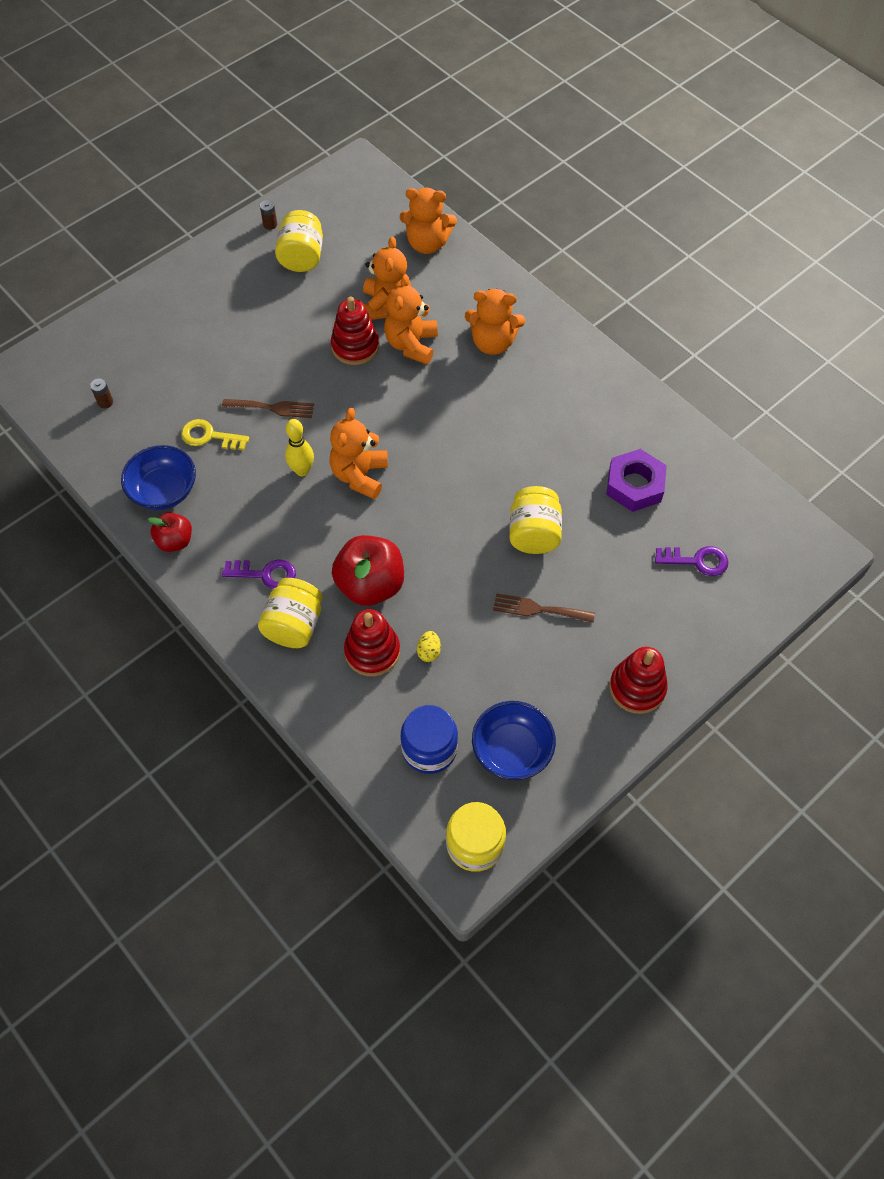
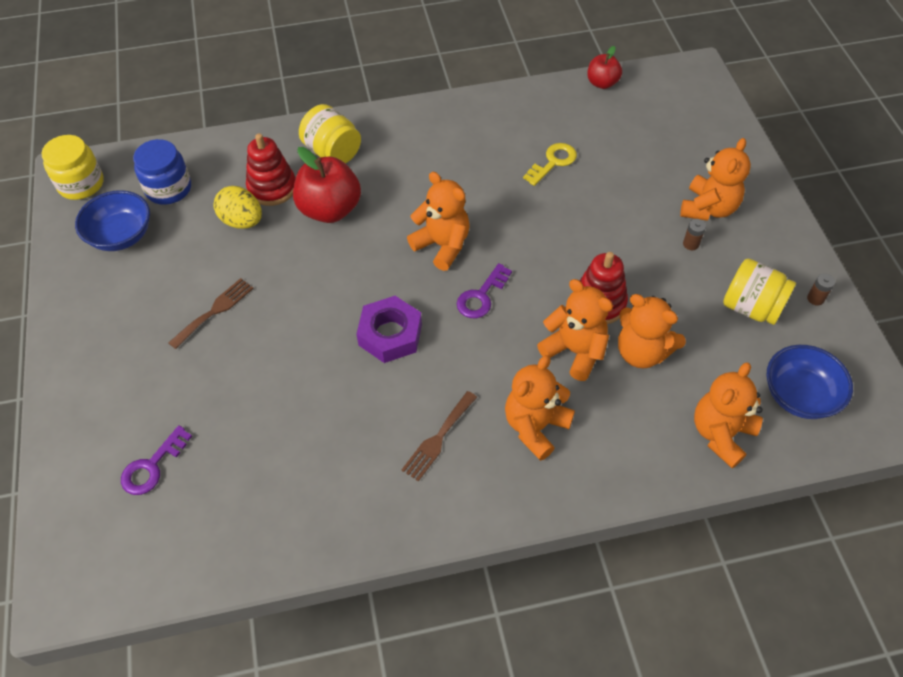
camera: 120 degrees right, 5 degrees down
(105, 402) = (632, 111): brown battery -> brown battery (691, 244)
(164, 491) = (514, 119): blue bowl -> blue bowl (799, 395)
(175, 541) = (461, 111): red apple -> red apple (602, 83)
(208, 311) = (708, 208): none -> orange teddy bear
(265, 574) = (390, 151): purple key -> purple key (481, 296)
(272, 408) = (559, 213): brown fork -> brown fork (438, 438)
(302, 470) = (475, 209): yellow bowling pin -> none
(429, 651) = (242, 221): yellow egg -> yellow egg, size x1.85
(533, 533) = (287, 345): yellow jar -> none
(634, 485) = (272, 461): purple nut -> purple nut (390, 334)
(637, 688) = (88, 344): red stacking toy -> none

